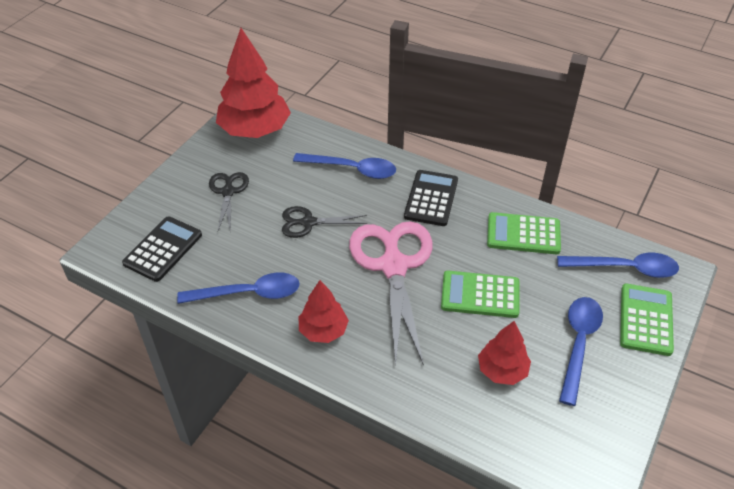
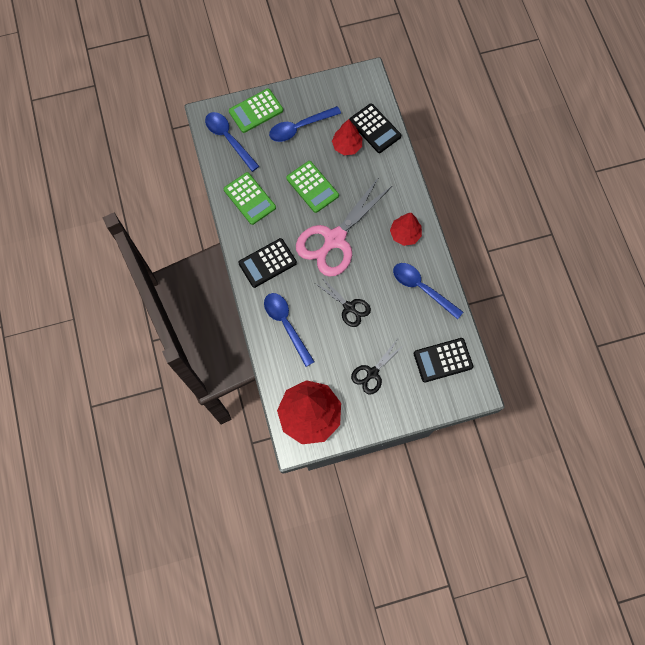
camera: 135 degrees left, 25 degrees up
(498, 422) = (375, 128): none -> black calculator

